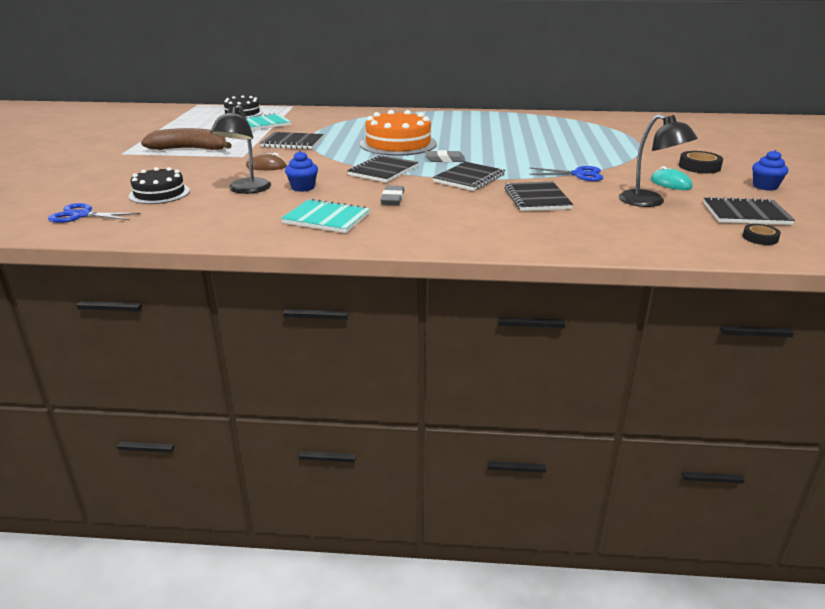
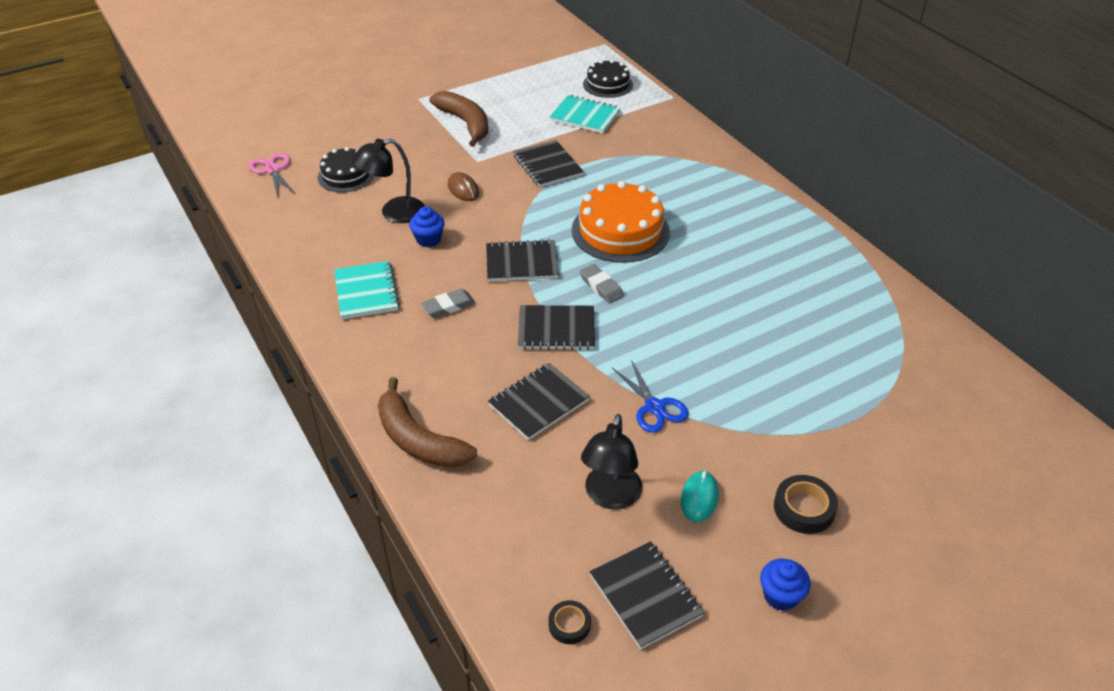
camera: 55 degrees right, 15 degrees up
(82, 215) = (272, 170): blue scissors -> pink scissors
(530, 239) = (418, 440): none -> brown banana

